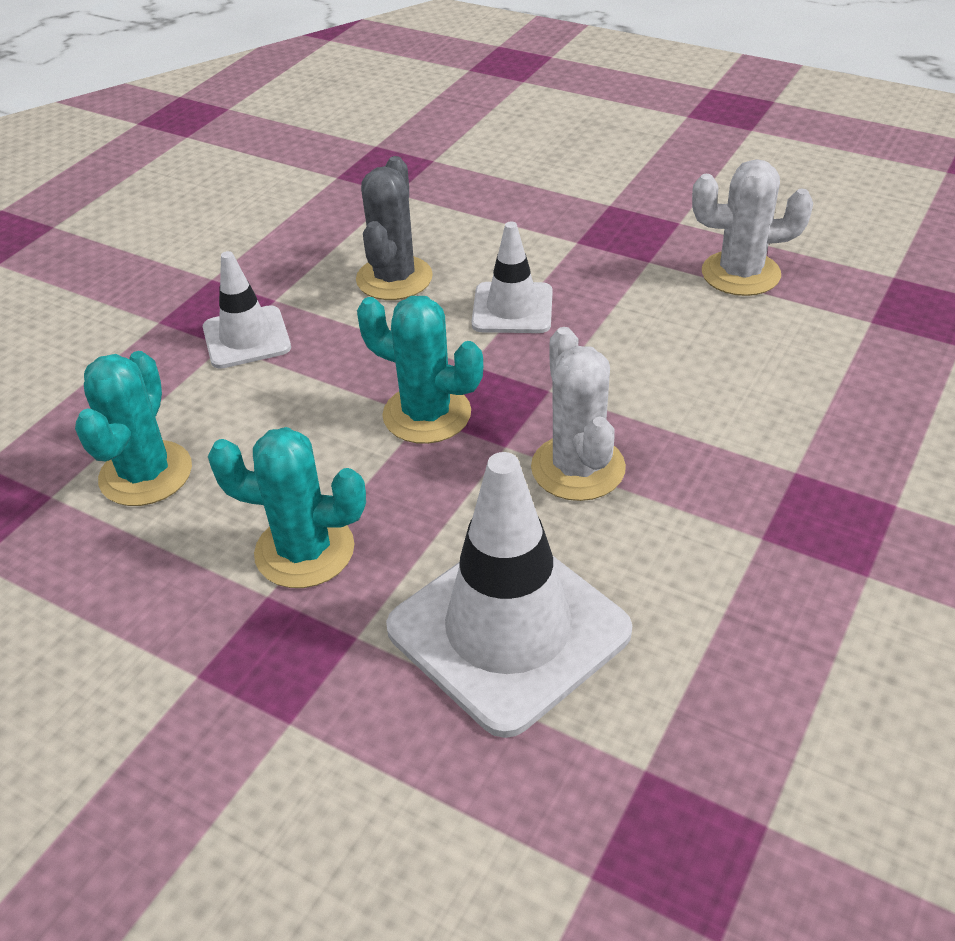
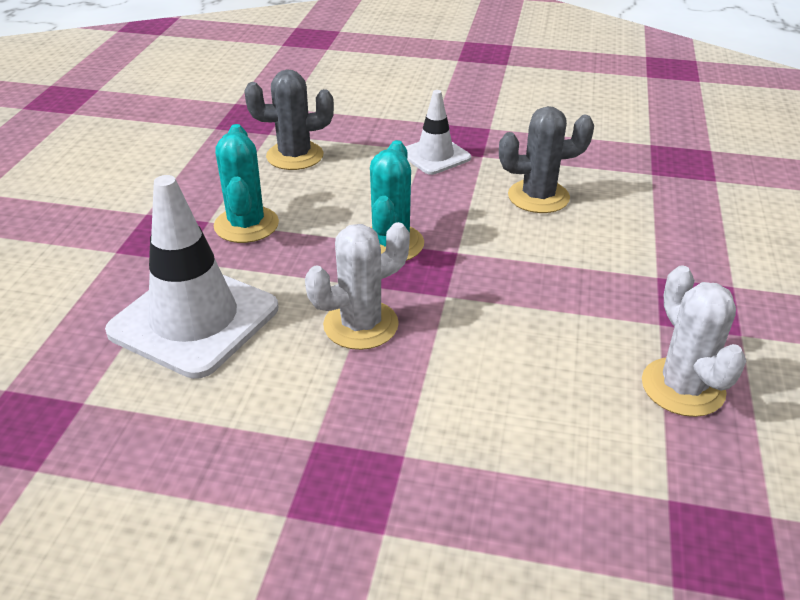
camera: 70 degrees right, 5 degrees down
(146, 474) = (295, 156): turquoise cactus -> grey cactus
(512, 308) = (537, 258): white traffic cone -> none

